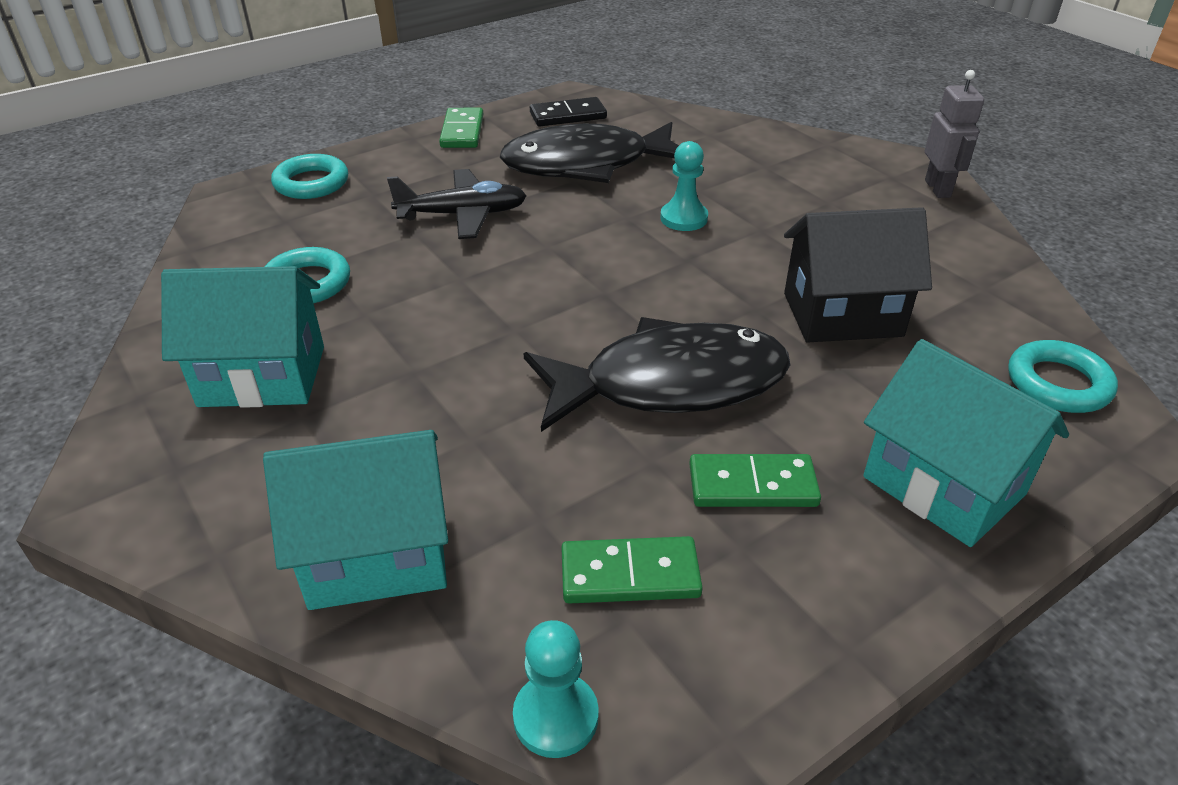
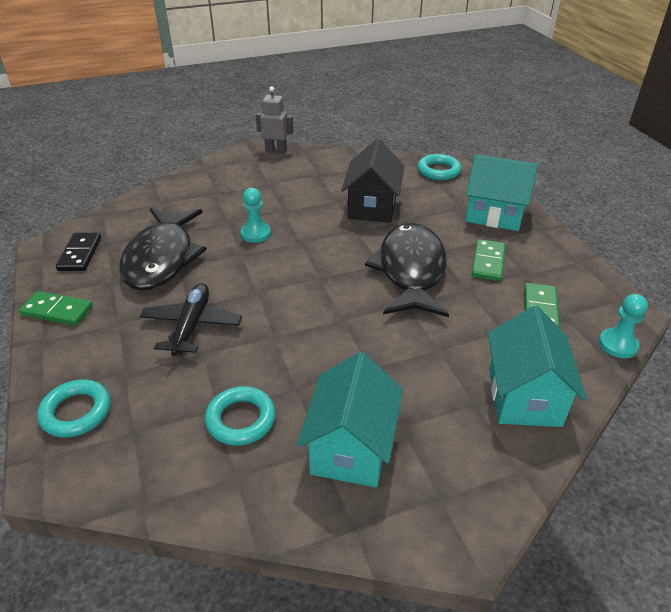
camera: 75 degrees left, 0 degrees up
(943, 485) = (494, 215): turquoise house -> turquoise house turned 45 degrees clockwise

